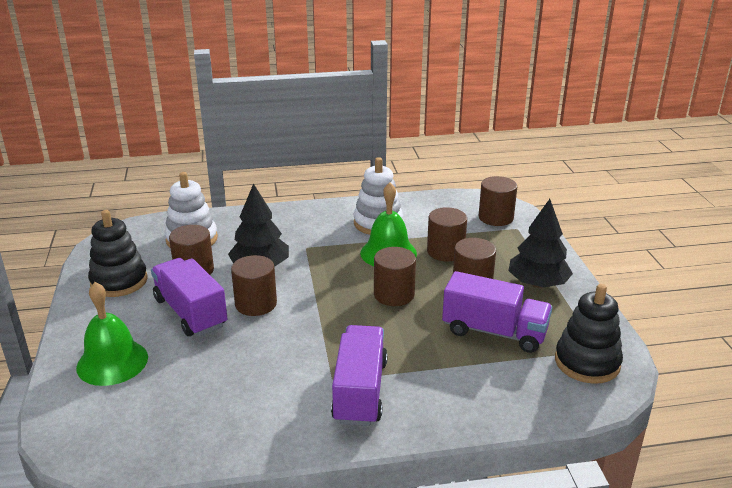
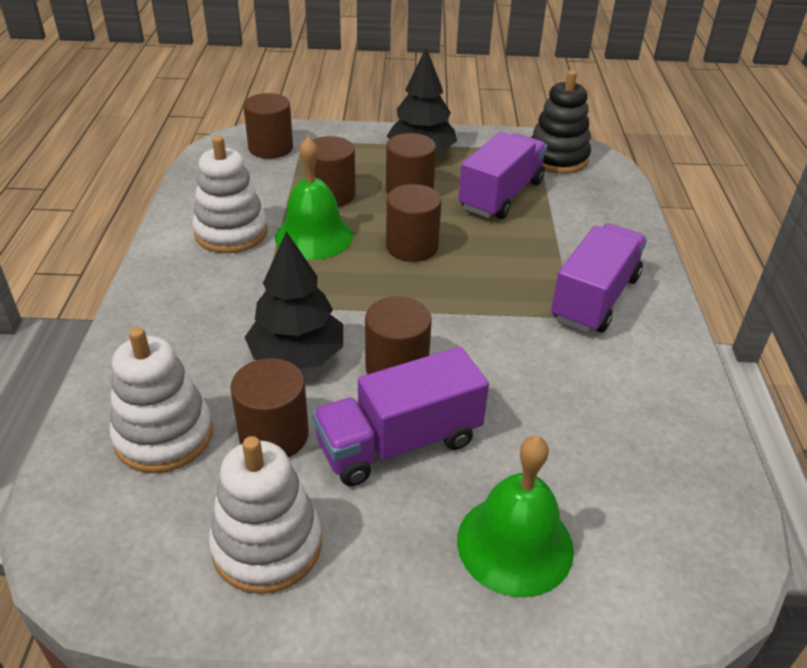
camera: 80 degrees left, 10 degrees up
(119, 281) = (267, 545): black stacking toy -> white stacking toy
(360, 391) = (594, 298): purple truck -> purple truck turned 105 degrees clockwise

